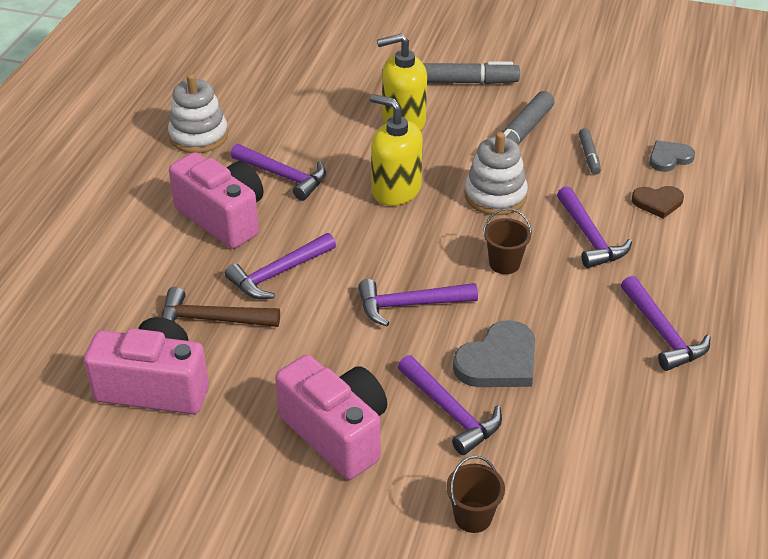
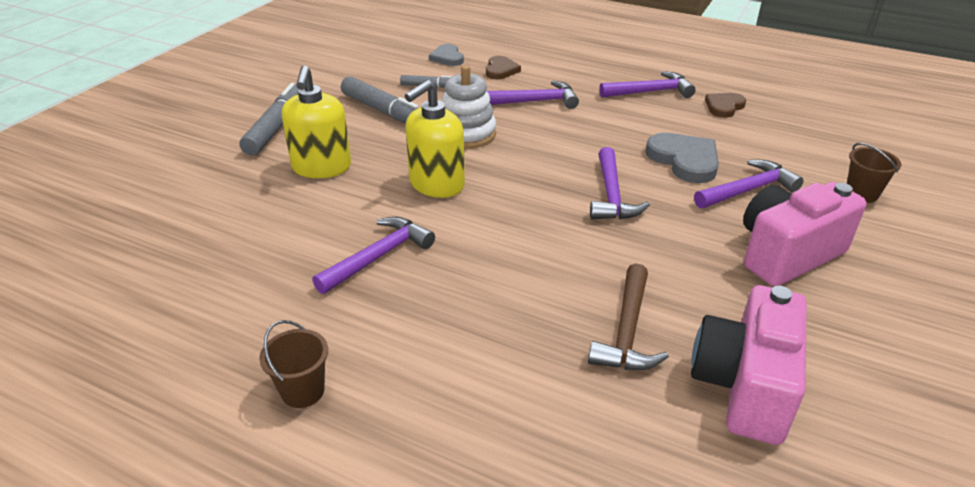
camera: 80 degrees left, 5 degrees down
(198, 136) = (252, 325): white stacking toy -> none
(223, 218) = (440, 311): pink camera -> none
(278, 273) = (553, 273): purple hammer -> none
(504, 264) = (562, 142): brown bucket -> brown bucket (303, 391)
(652, 403) = (724, 107): none -> brown heart

